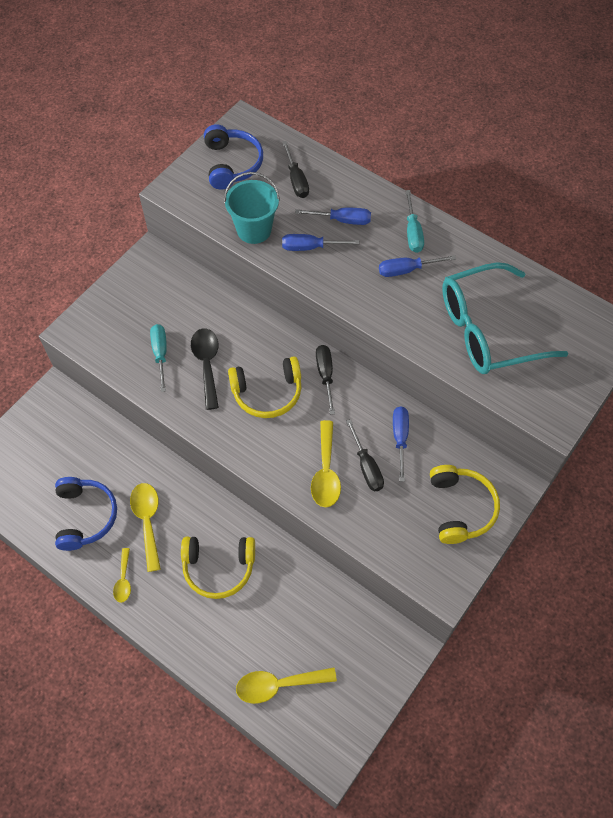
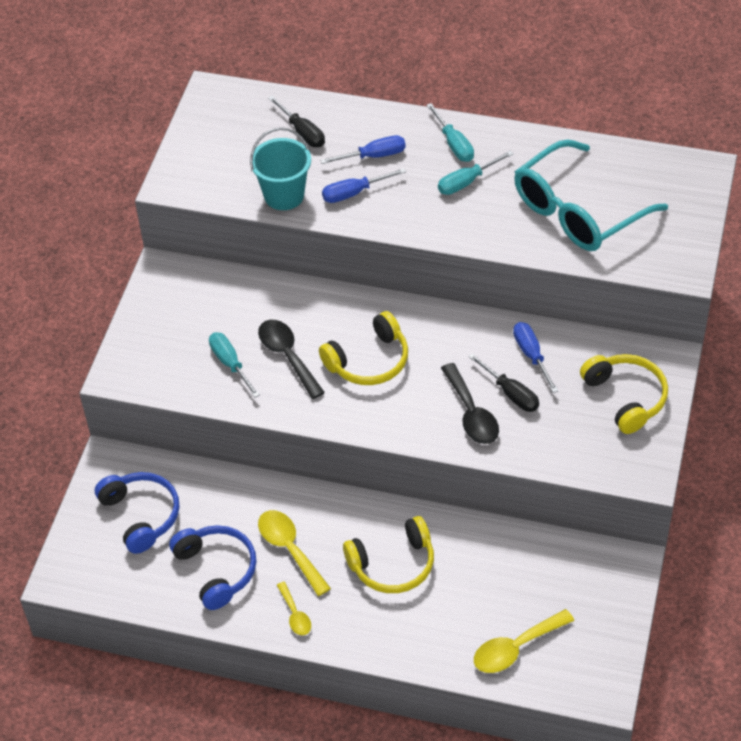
camera: 20 degrees left, 10 degrees down
(232, 164) = (222, 138): blue headphones -> blue headphones (141, 515)
(325, 375) = (422, 323): black screwdriver -> none
(326, 472) = (471, 414): yellow spoon -> black spoon
(407, 270) = (467, 182): blue screwdriver -> turquoise screwdriver

